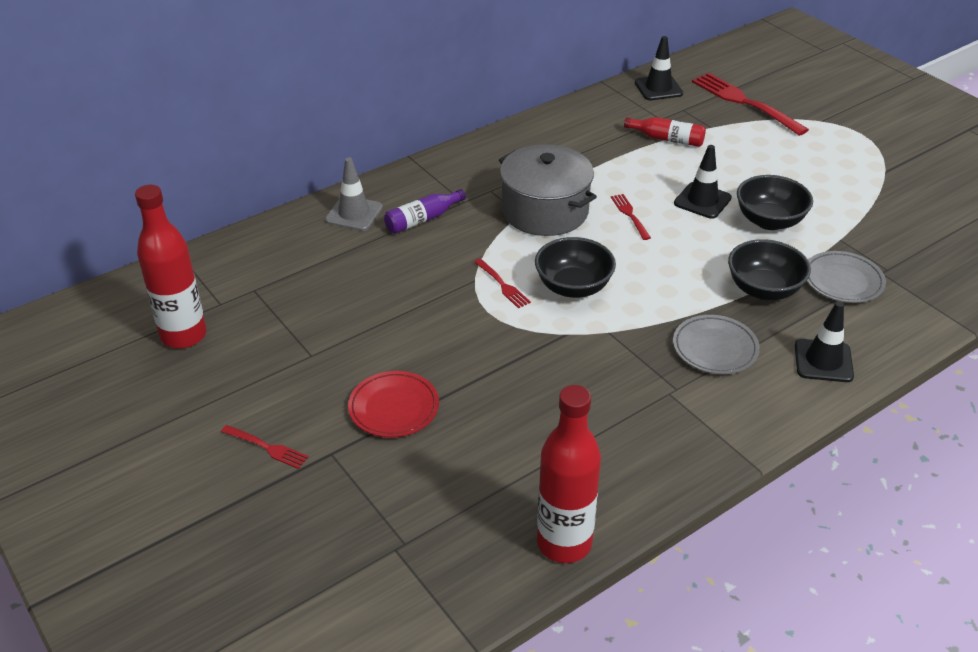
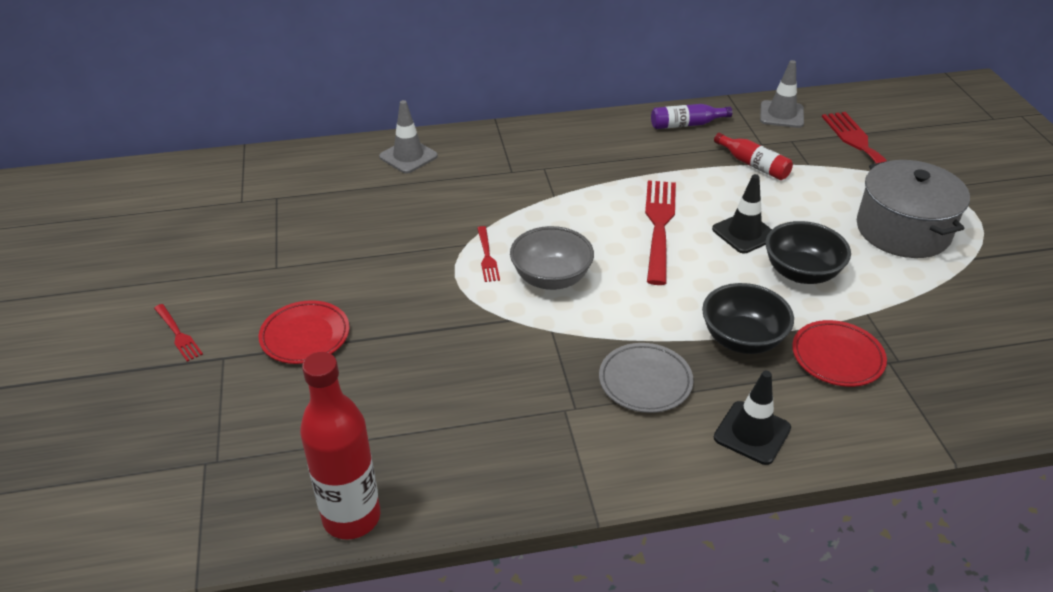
camera: 25 degrees right, 0 degrees up
(184, 335) = (193, 219): red bottle -> none
(422, 219) = (463, 177): purple bottle -> purple bottle (686, 124)
(545, 211) = (580, 200): grey pot -> grey pot (903, 230)
(573, 287) = (551, 278): black bowl -> grey bowl
(630, 215) = (659, 227): red fork -> red fork, size x2.03
(658, 88) = (781, 115): black traffic cone -> grey traffic cone
(843, 281) = (837, 357): grey plate -> red plate

